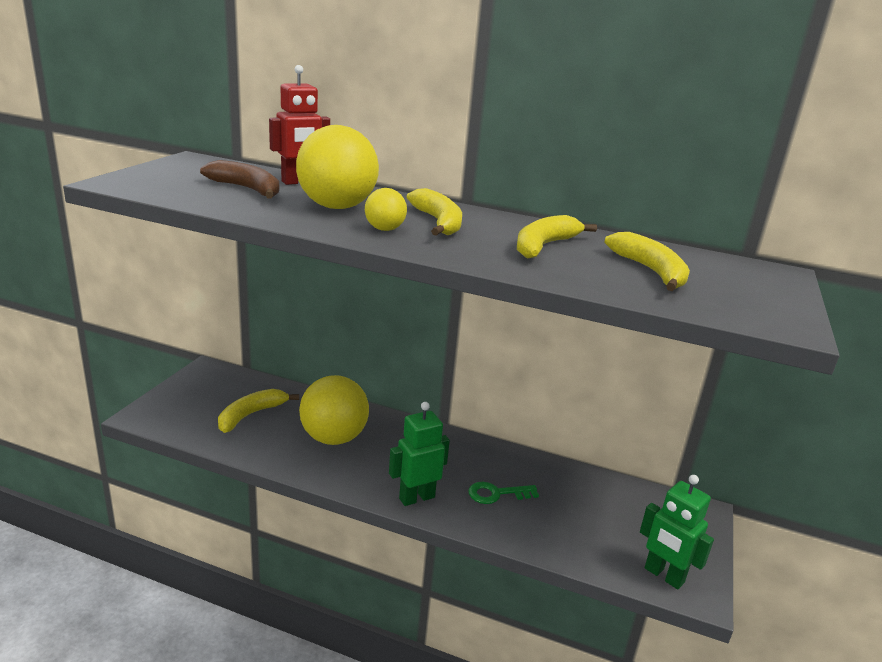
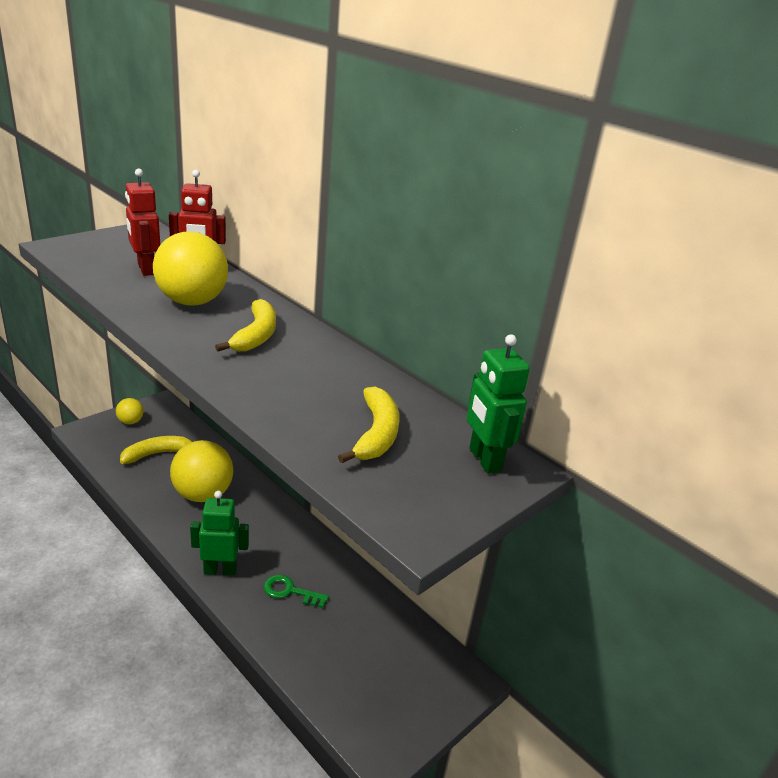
camera: 25 degrees right, 5 degrees up
(247, 189) = (145, 269): brown banana -> red robot
(384, 229) = (197, 333): yellow ball -> yellow ball (130, 421)
(544, 246) = (315, 382): yellow banana -> none
(663, 575) = (366, 725): green robot -> green robot (484, 460)

